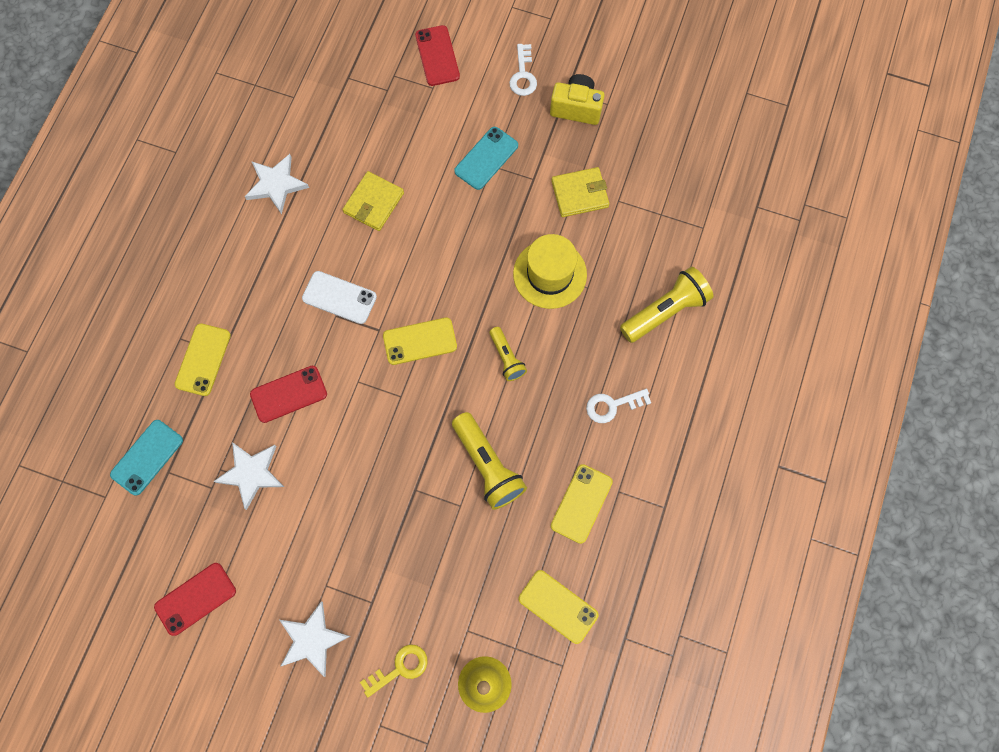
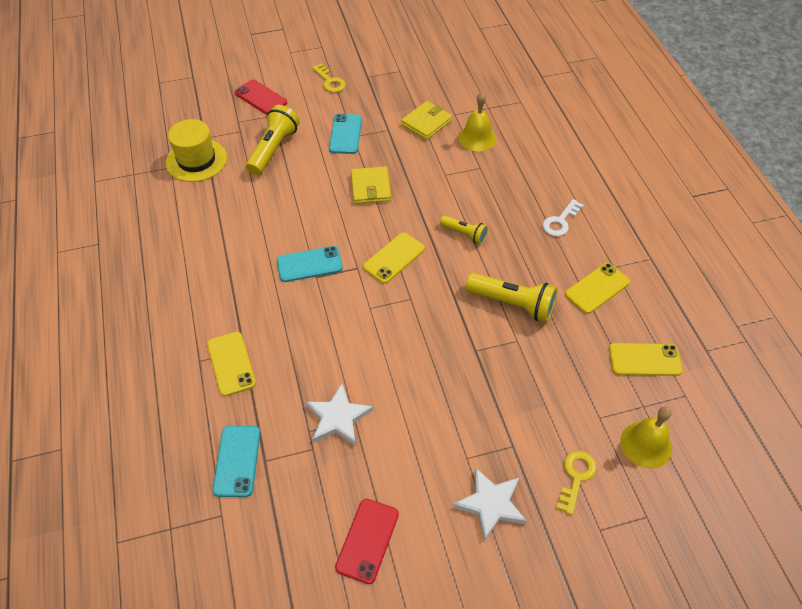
camera: 35 degrees left, 20 degrees down
(276, 184) = (200, 223): white star -> none
(288, 394) = (322, 346): red phone -> none
(339, 297) = (309, 264): white phone -> turquoise phone
(373, 203) = (286, 196): yellow wallet -> yellow wallet (370, 187)
(523, 75) = (330, 81): white key -> yellow key
(550, 274) = (448, 173): yellow hat -> yellow hat (196, 160)
(576, 108) = (381, 81): yellow camera -> none
(581, 503) = (597, 288): yellow phone -> yellow phone turned 60 degrees clockwise
(615, 247) = (477, 138): none -> yellow bell
(665, 311) = (541, 154): yellow flashlight -> yellow flashlight (273, 149)

